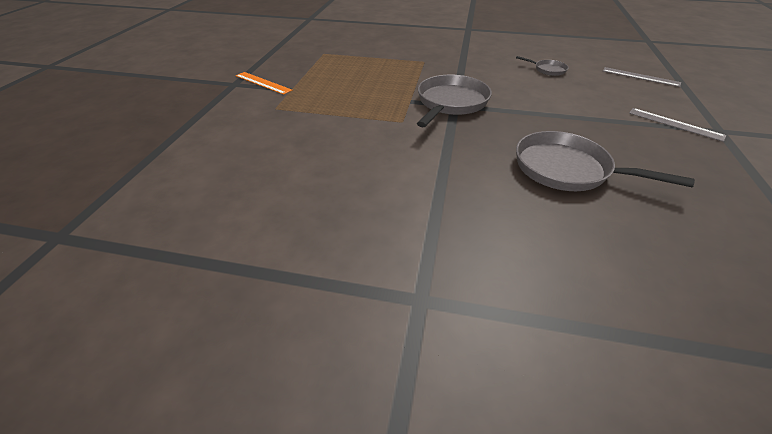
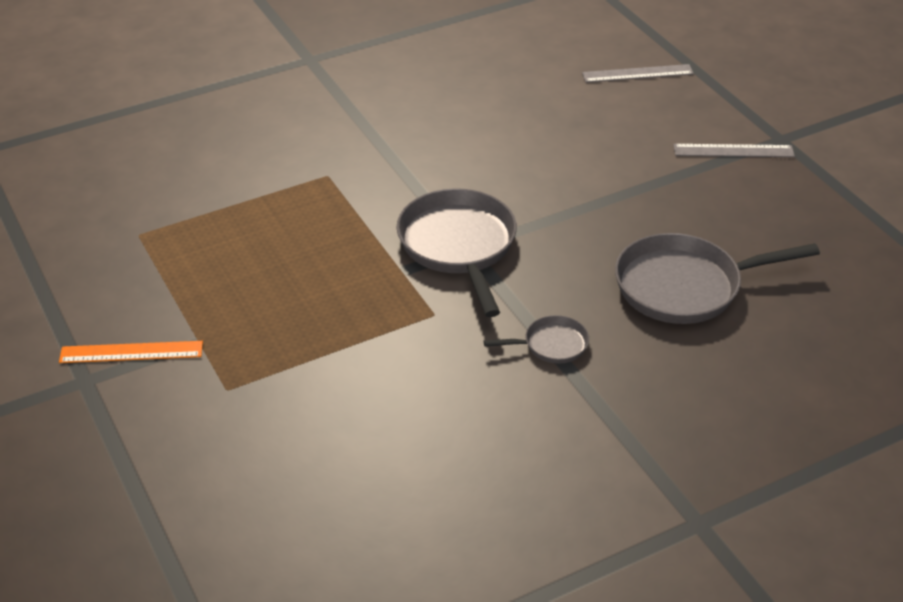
camera: 40 degrees left, 0 degrees up
(547, 70) = (516, 112): grey pan -> grey pan (551, 345)

